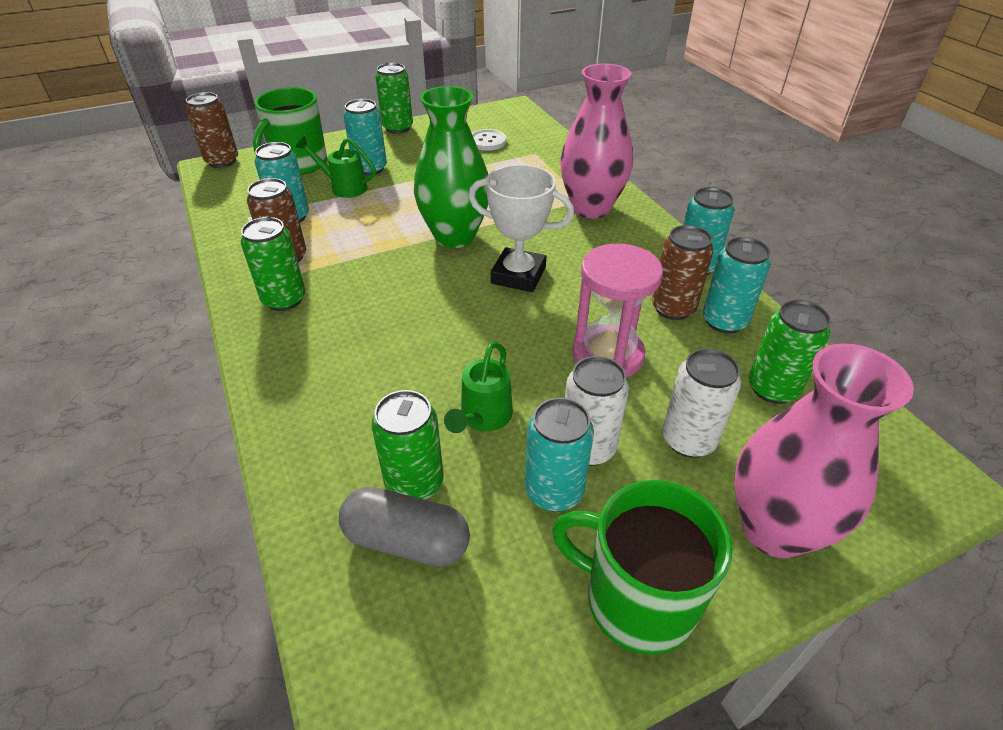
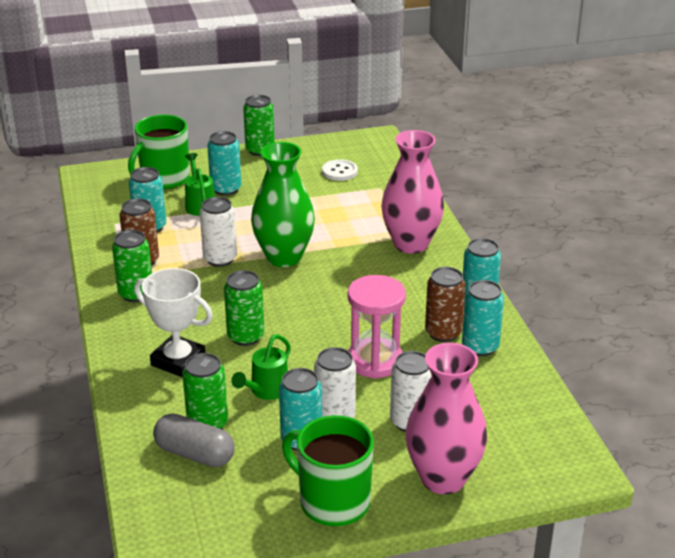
camera: 10 degrees right, 10 degrees down
(222, 161) = (97, 170): brown can -> none
(344, 187) = (200, 205): green watering can -> green watering can turned 45 degrees clockwise
(380, 246) = (220, 259): none -> white can
(518, 275) = (326, 294): white trophy -> white trophy (178, 361)
(772, 388) = (491, 397): green can -> green can (245, 336)

